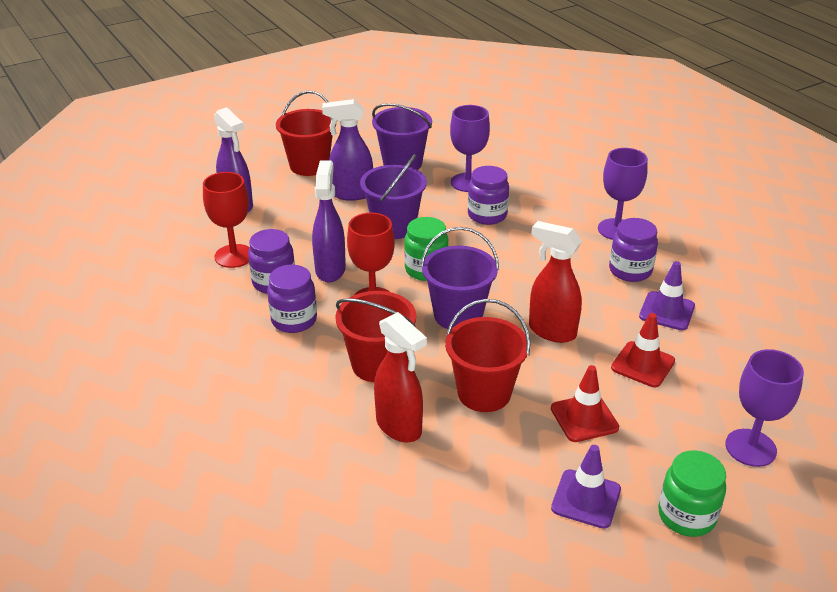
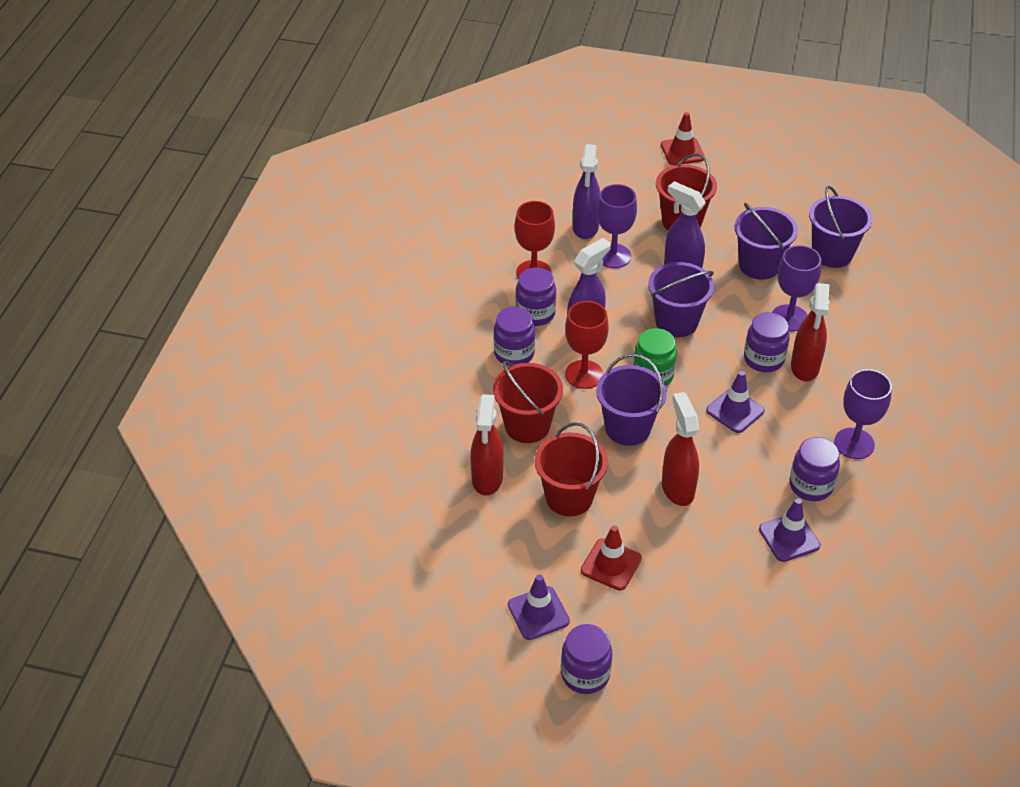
camera: 45 degrees right, 10 degrees up
(440, 134) = (832, 254): none -> purple bucket
(515, 257) = (735, 411): none -> purple traffic cone
(520, 205) = (804, 367): none -> red spray bottle
(643, 364) = (707, 561): red traffic cone -> red traffic cone (682, 151)
(686, 516) = (585, 674): green jar -> purple jar
(750, 448) = (695, 673): purple goblet -> purple goblet (613, 256)

